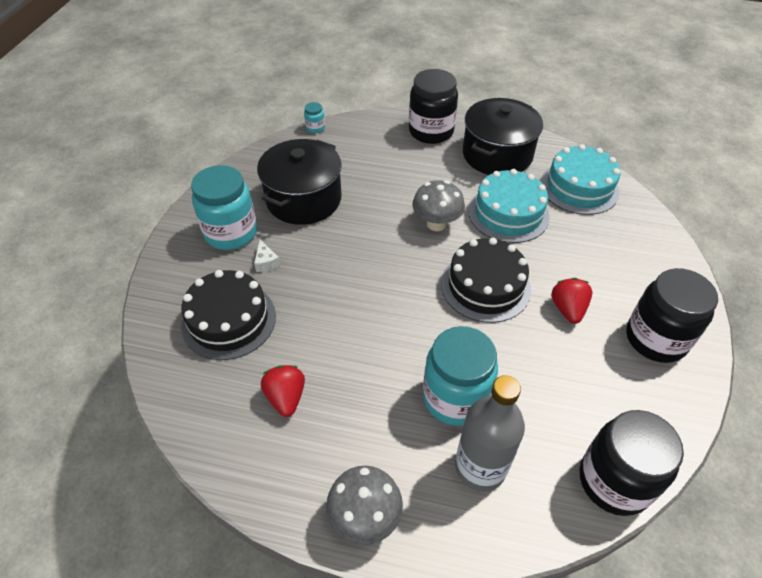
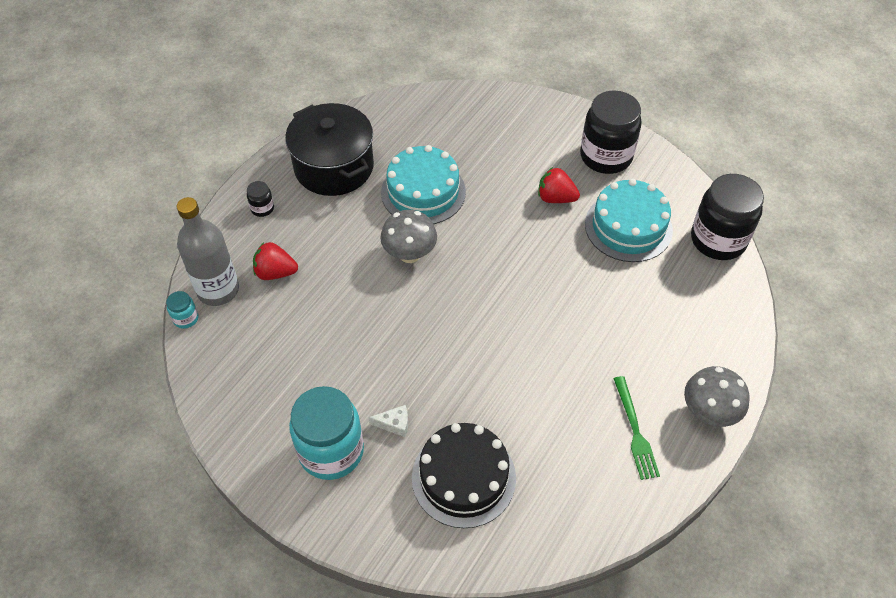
camera: 70 degrees left, 5 degrees up
(286, 397) = (577, 444): red strawberry -> red strawberry (275, 272)
(304, 199) = (311, 363): black pot -> none
(317, 446) = (635, 430): none -> green fork
(431, 131) = (262, 208): black jar -> black jar, size x0.43
(455, 397) = (618, 312): turquoise jar -> none
(480, 467) = (685, 318): grey bottle -> grey bottle (218, 290)
(485, 286) = (507, 245): black cake -> none
(579, 187) = (415, 125): turquoise cake -> turquoise cake (628, 227)

